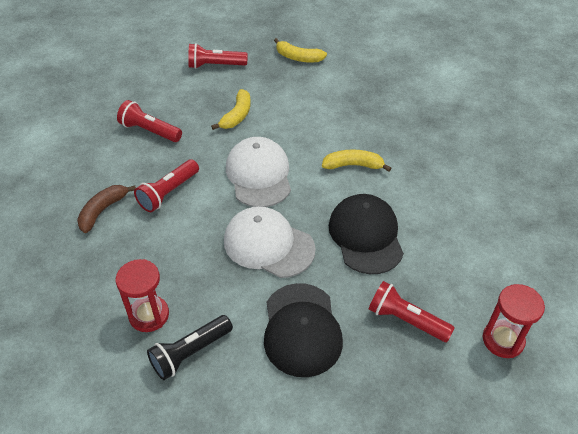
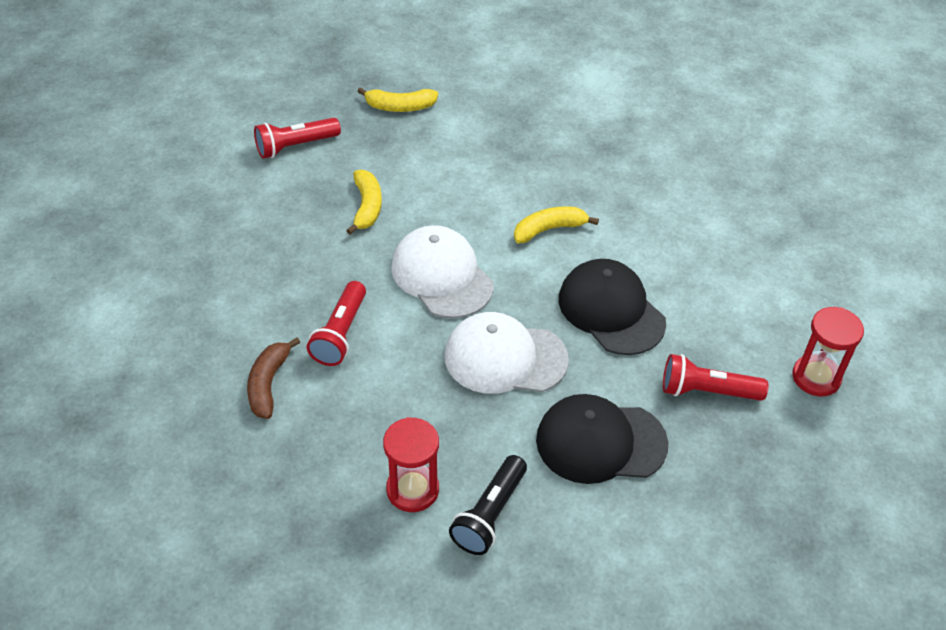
camera: 25 degrees left, 0 degrees up
(149, 131) = (262, 261): red flashlight -> none
(301, 329) = (600, 442): black cap -> black cap turned 120 degrees clockwise

